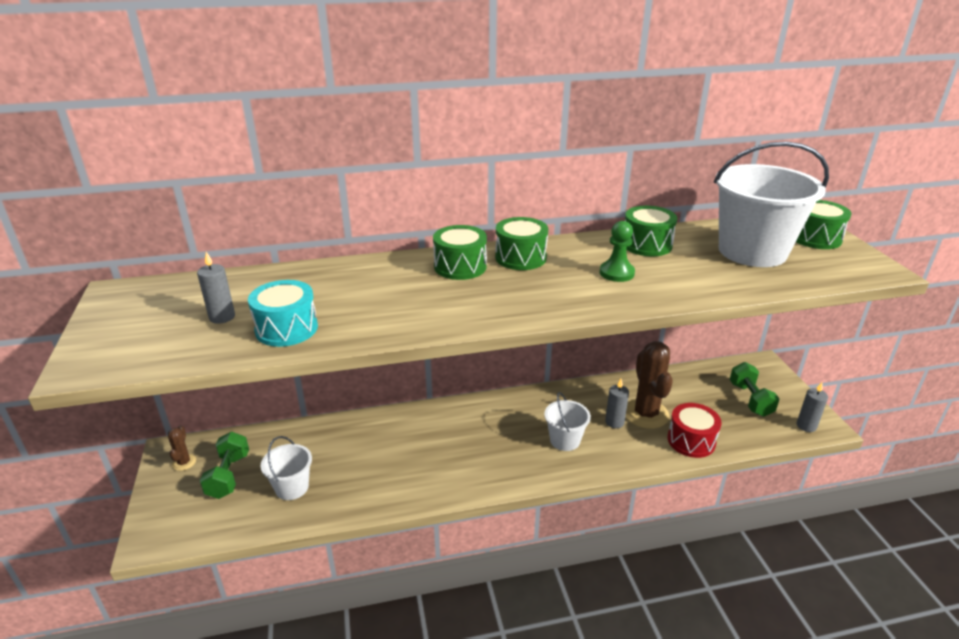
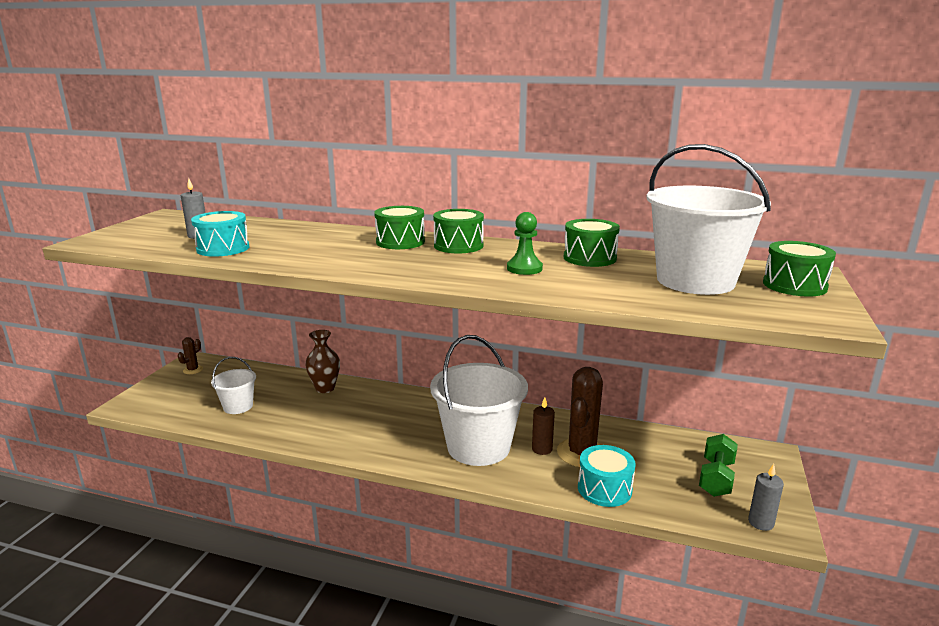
camera: 30 degrees right, 10 degrees down
(228, 476) = (209, 386): green dumbbell -> none
(362, 431) = (325, 388): none -> brown vase
(565, 440) = (478, 447): white bucket -> white bucket, size x2.01
(614, 422) = (542, 449): grey candle -> brown candle
(691, 441) = (604, 489): red drum -> turquoise drum

